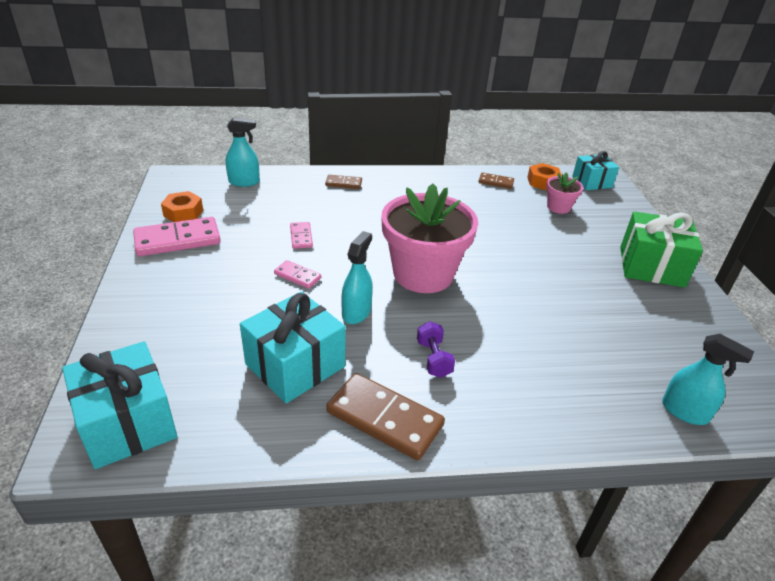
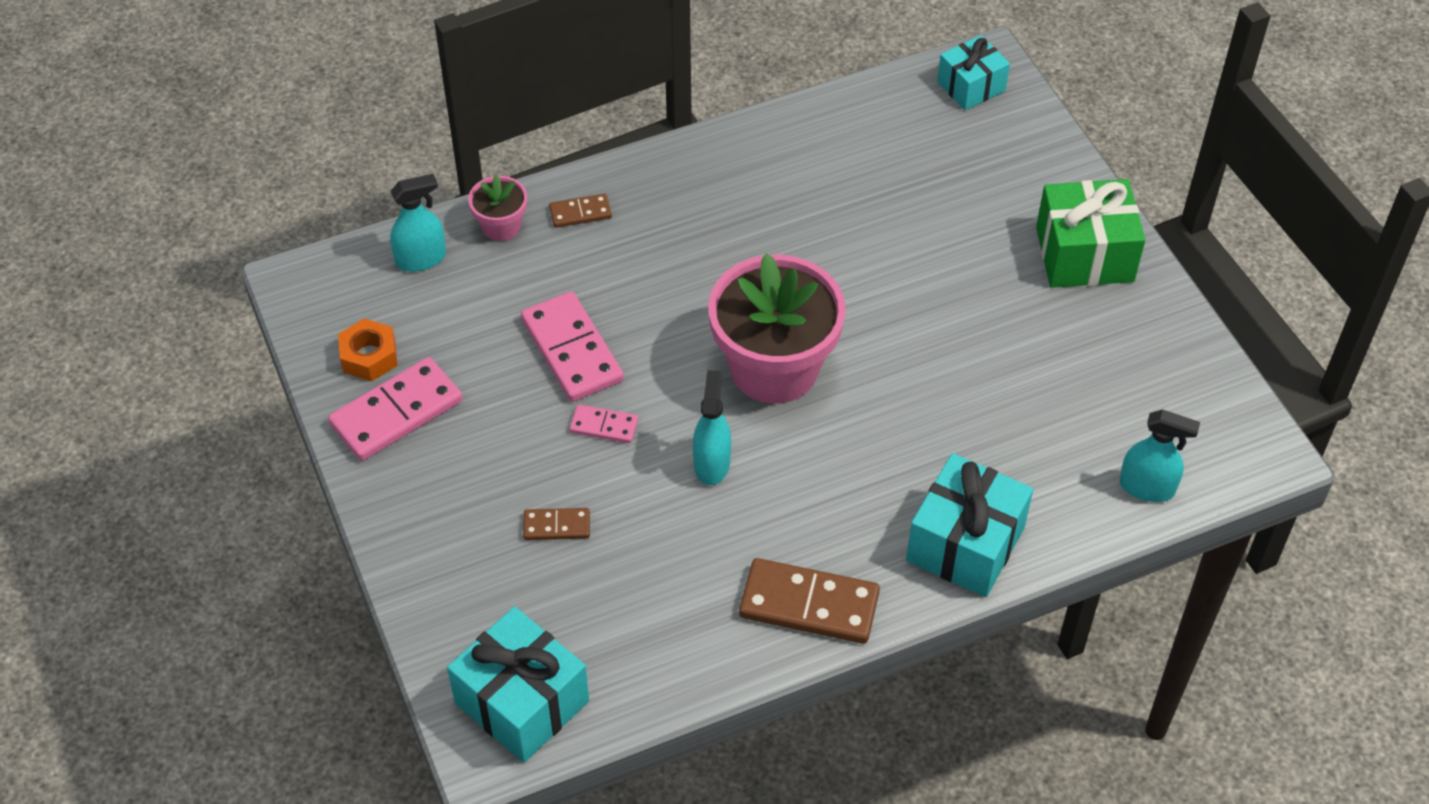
camera: 15 degrees left, 15 degrees up
(295, 365) = (672, 567): turquoise gift -> turquoise gift (965, 544)
(301, 237) = (571, 350): pink domino -> pink domino, size x1.93
(433, 359) = (836, 505): purple dumbbell -> none
(496, 182) = (819, 134): brown domino -> brown domino (557, 526)
(543, 182) = (894, 110): orange nut -> none
(558, 207) = (931, 165): pink flower pot -> pink flower pot (501, 226)

